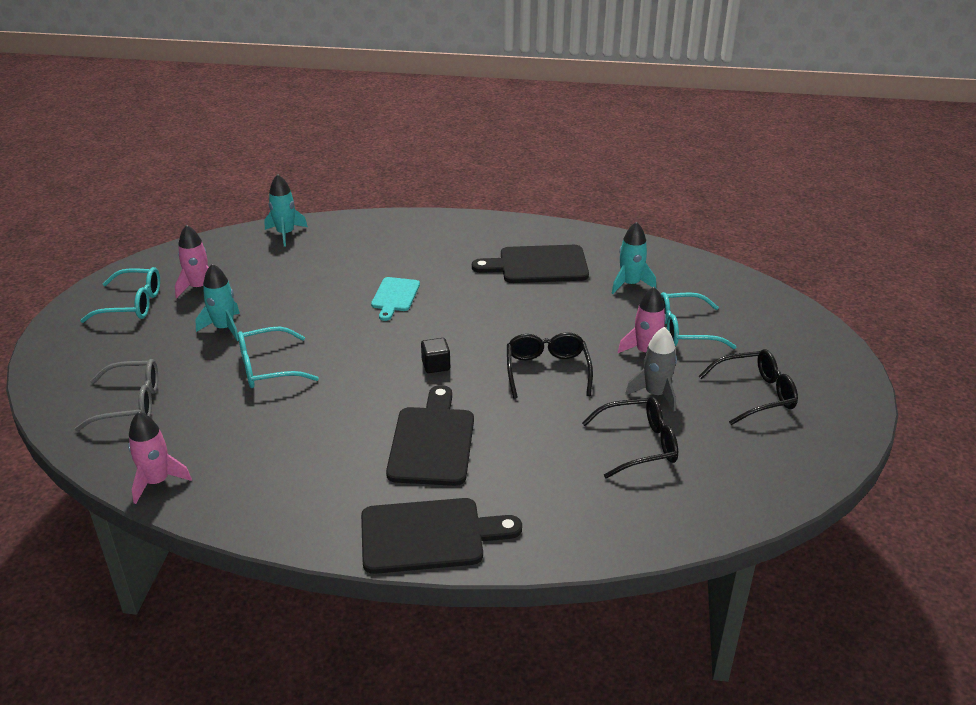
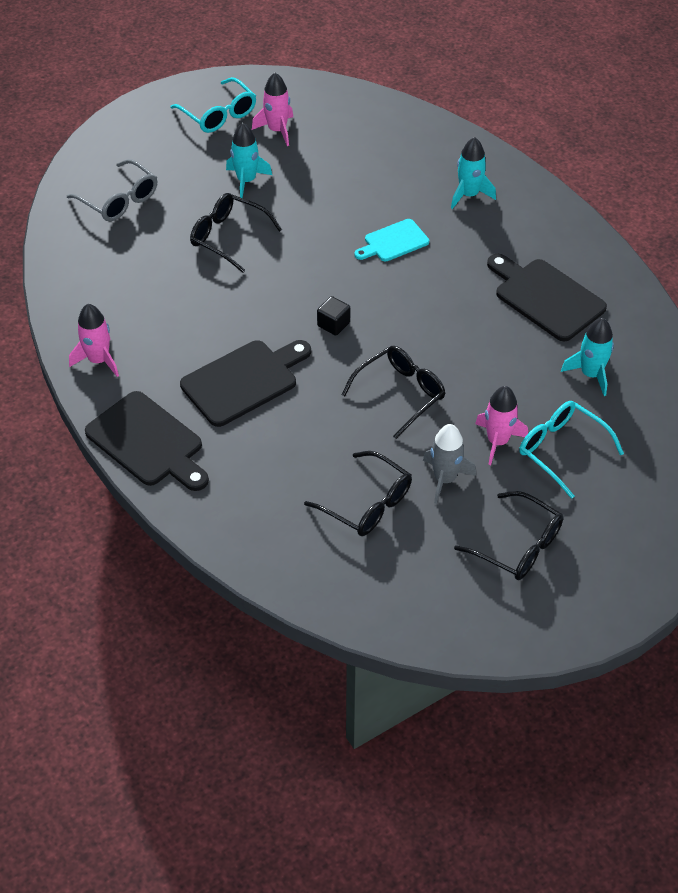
camera: 50 degrees right, 15 degrees up
(157, 481) = (63, 272): pink rocket -> pink rocket (99, 360)
(267, 368) = (228, 237): turquoise glasses -> black glasses
(285, 234) = (401, 121): turquoise rocket -> turquoise rocket (469, 195)

